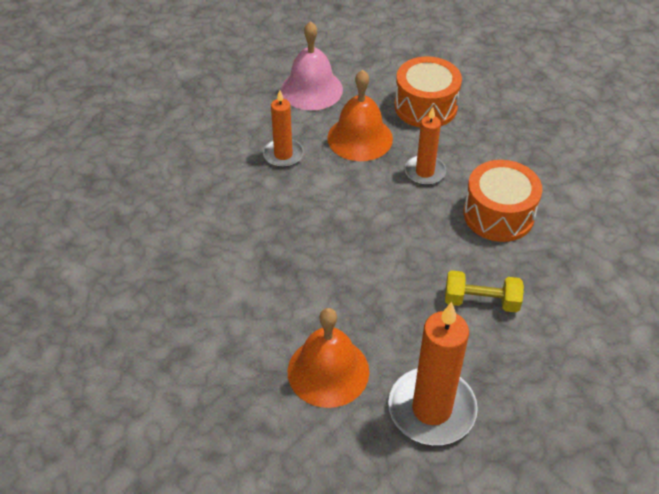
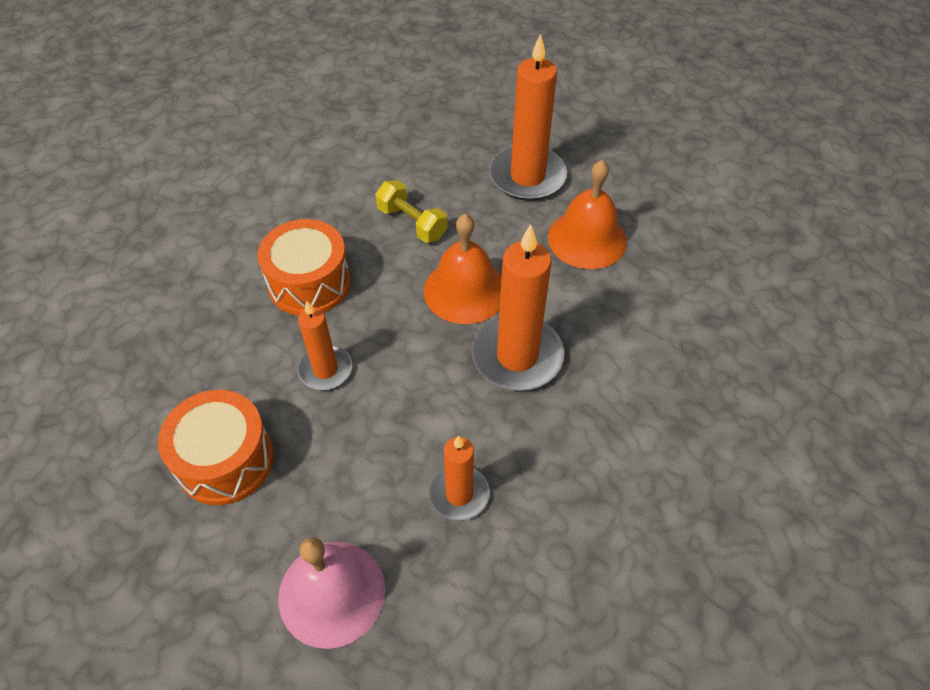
camera: 145 degrees left, 5 degrees up
(310, 244) = (517, 356): none -> orange candle
(360, 138) = (348, 461): orange bell -> orange bell (465, 290)

